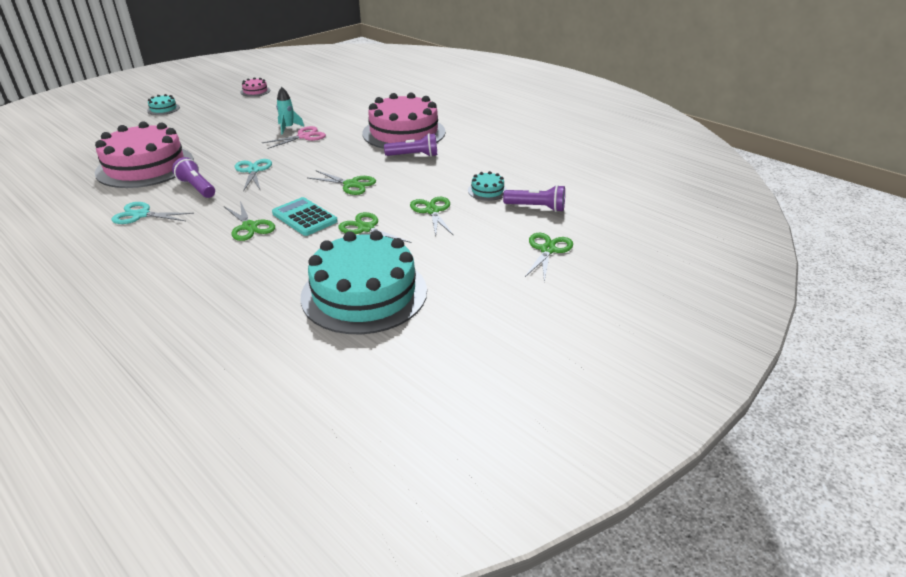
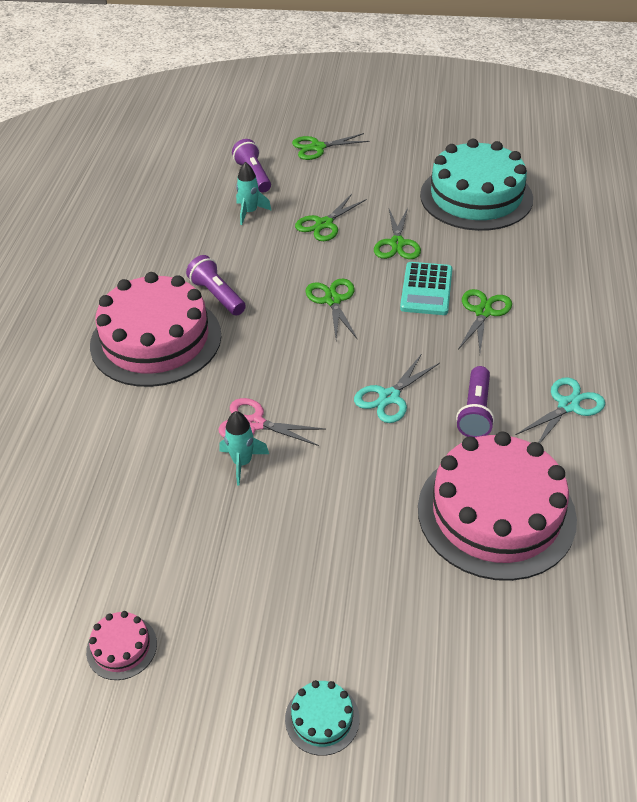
camera: 125 degrees left, 10 degrees up
(141, 215) = (568, 405): turquoise scissors -> turquoise scissors turned 105 degrees counterclockwise
(487, 191) = (249, 212): turquoise cake -> turquoise rocket

